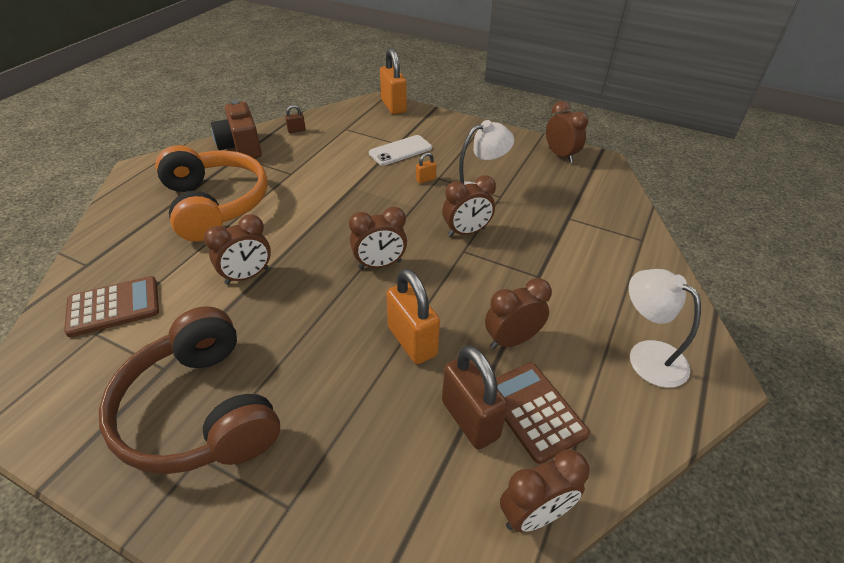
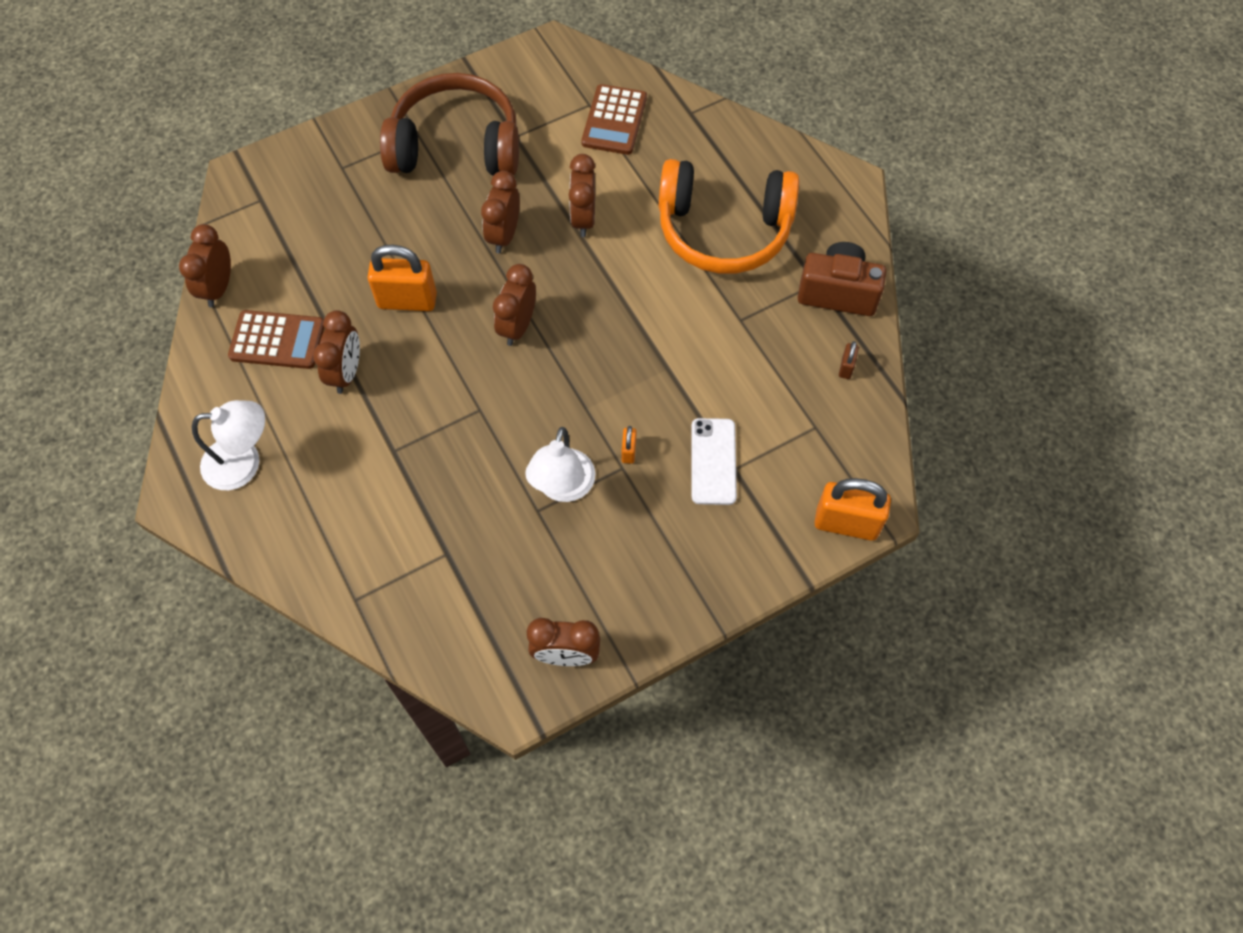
camera: 125 degrees right, 20 degrees up
(466, 232) = (504, 431): brown clock -> brown clock (504, 235)
(470, 419) = (308, 296): brown padlock -> none

